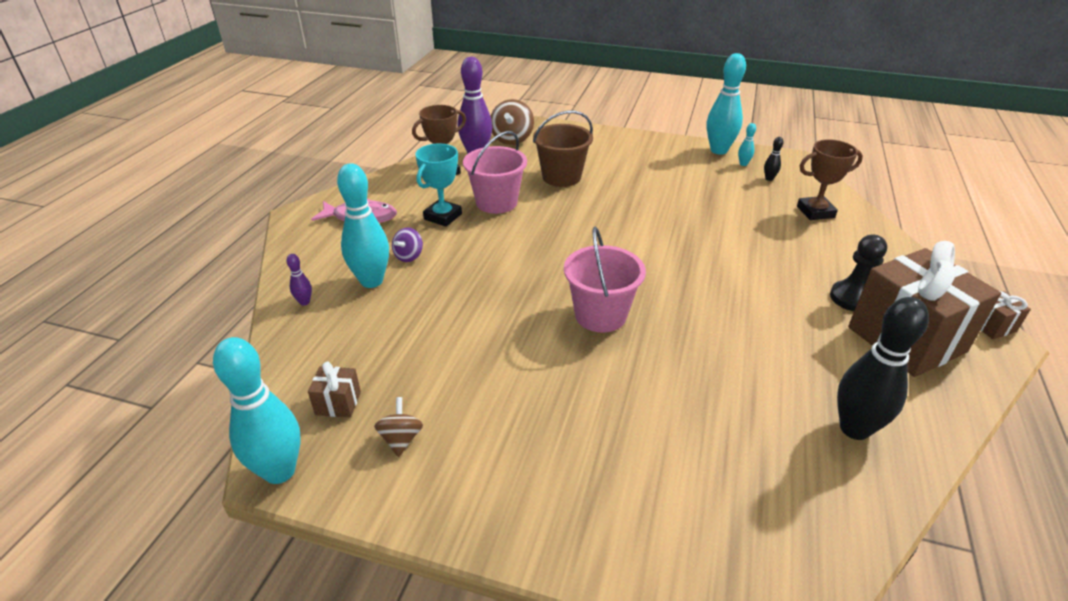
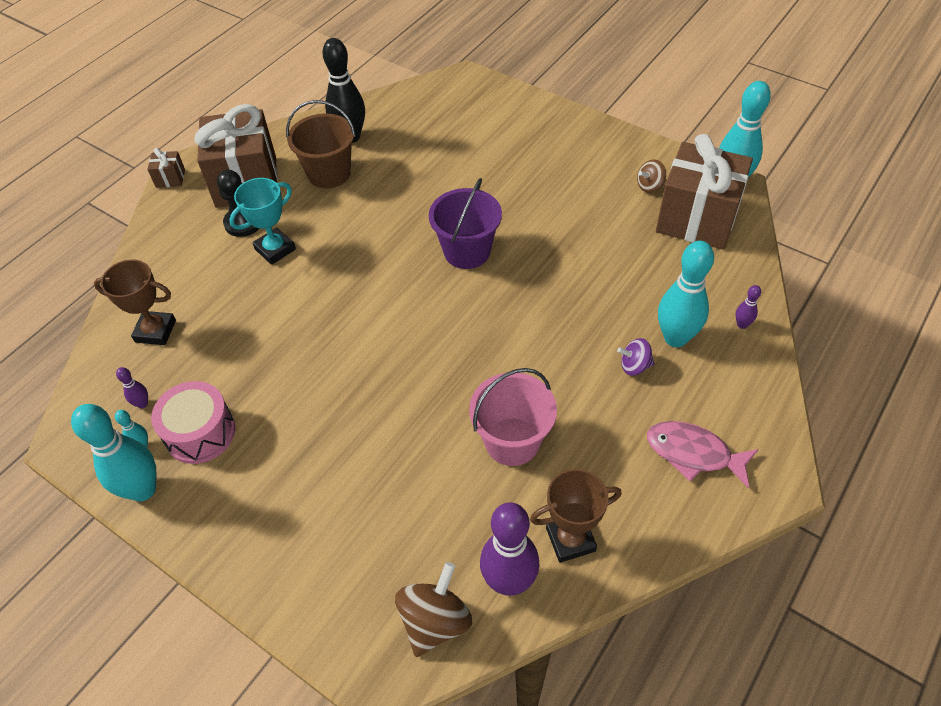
camera: 160 degrees left, 15 degrees up
(338, 403) = (697, 219): brown gift -> brown gift, size x2.46
(401, 439) = (650, 186): brown spinning top -> brown spinning top turned 45 degrees clockwise
(409, 256) = (634, 366): purple spinning top -> purple spinning top turned 135 degrees counterclockwise
(443, 216) = (587, 428): turquoise trophy -> turquoise trophy (275, 249)
(561, 177) = (404, 479): brown bucket -> brown bucket (329, 173)
(600, 315) = (467, 251): pink bucket -> purple bucket
(713, 174) = (200, 433): none -> pink drum
(769, 179) = (142, 404): black bowling pin -> purple bowling pin

